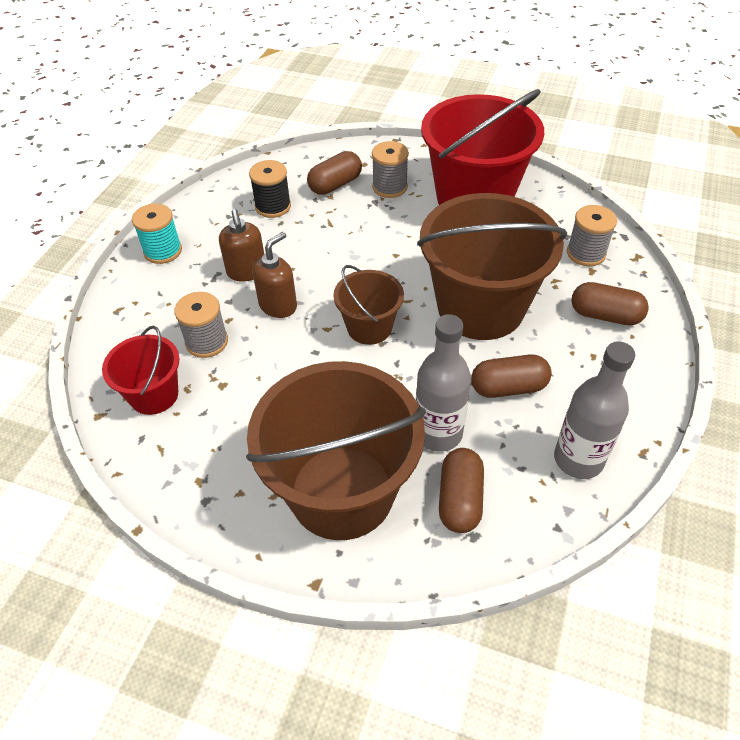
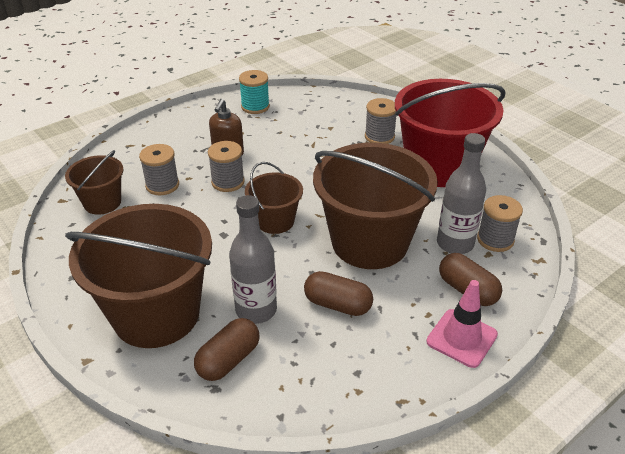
camera: 30 degrees right, 10 degrees down
(154, 395) = (102, 202): red bucket -> brown bucket
(163, 251) = (188, 121): turquoise spool -> turquoise spool (255, 107)
(273, 206) = (284, 120): black spool -> none
(278, 305) = (228, 182): brown soap dispenser -> grey spool
(335, 185) = (341, 121): brown capsule -> none
(578, 459) = (343, 379): grey bottle -> grey bottle (455, 243)
(639, 365) = (461, 338): none -> pink traffic cone

